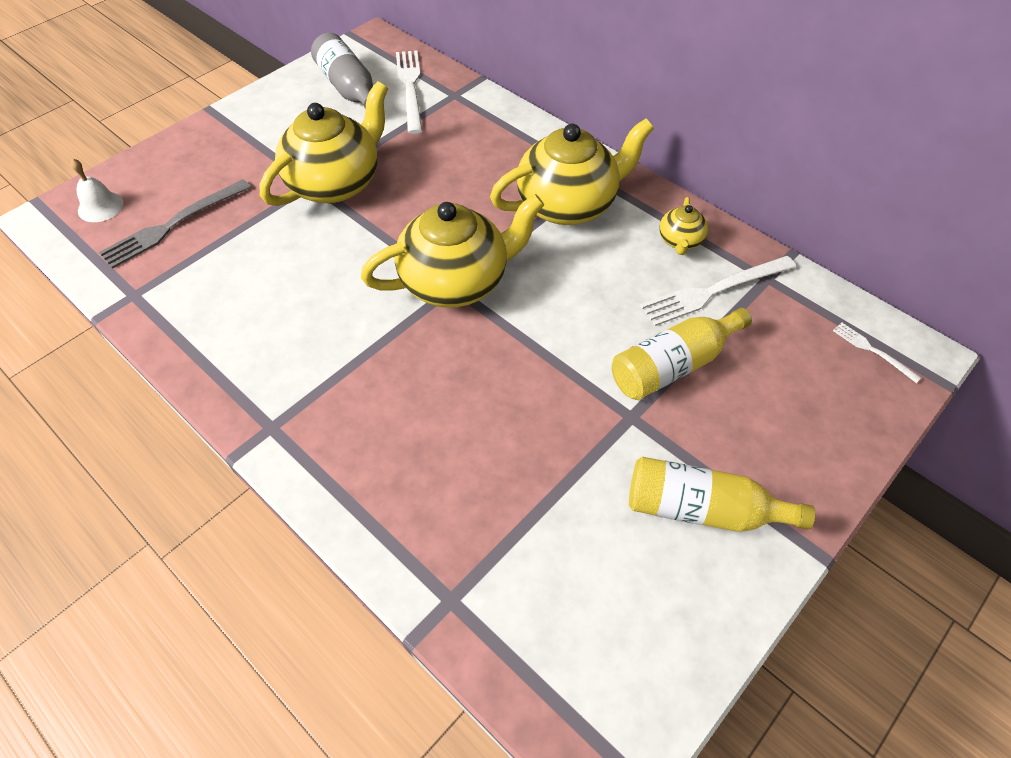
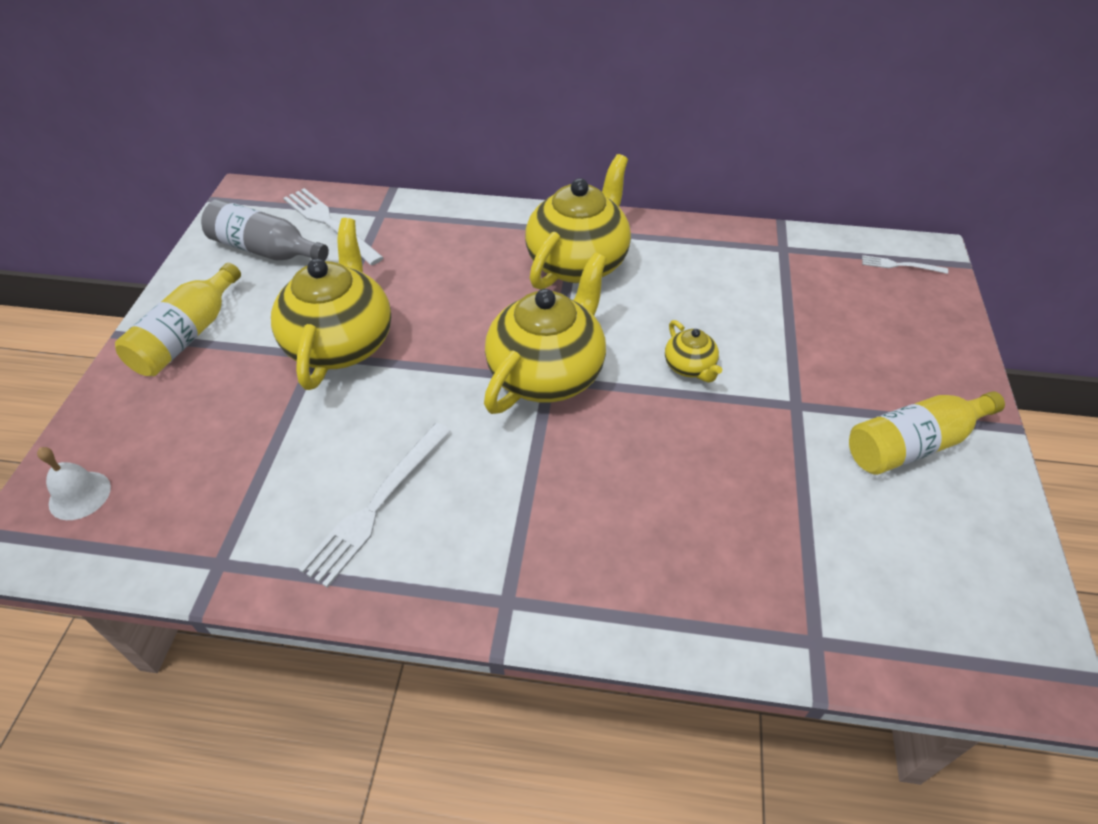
camera: 35 degrees left, 5 degrees down
(173, 225) = (195, 469): grey fork -> none
(673, 365) = (785, 348): yellow bottle -> yellow bottle (187, 336)
(680, 241) = (694, 250): yellow teapot -> yellow teapot (690, 367)
(714, 291) = (756, 276): white fork -> white fork (377, 505)

